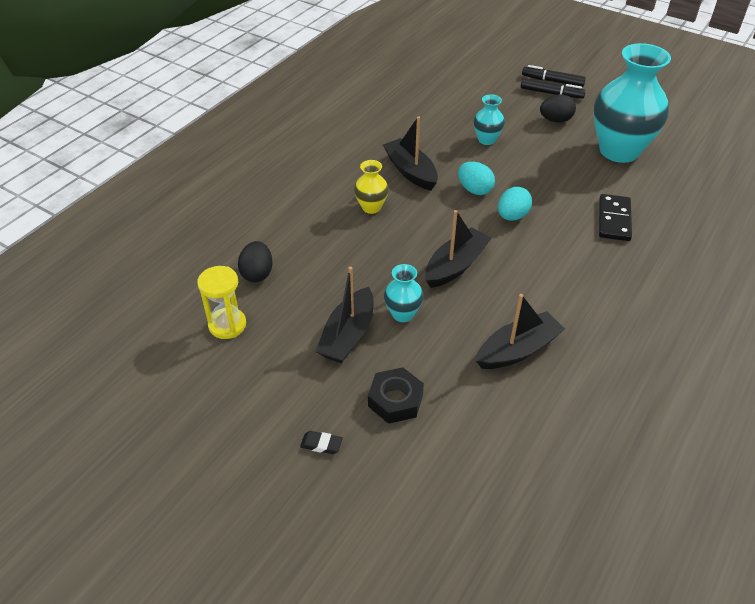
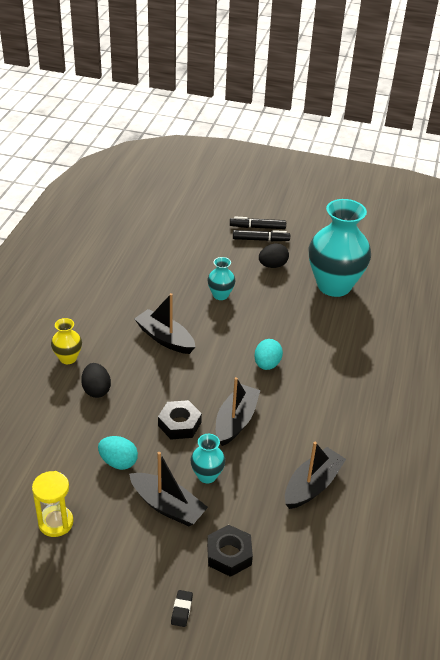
camera: 20 degrees left, 5 degrees down
(257, 273) = (63, 467): black egg -> black egg (96, 390)
(321, 444) = (182, 610): black eraser -> black eraser turned 75 degrees counterclockwise
(348, 335) = (167, 506): black boat -> black boat turned 60 degrees counterclockwise
(371, 207) = (143, 380): yellow vase -> yellow vase (68, 358)
(393, 257) = (179, 424): none -> black nut
(474, 190) = (227, 346): turquoise egg -> turquoise egg (118, 462)
(614, 220) = (350, 351): black domino -> none

